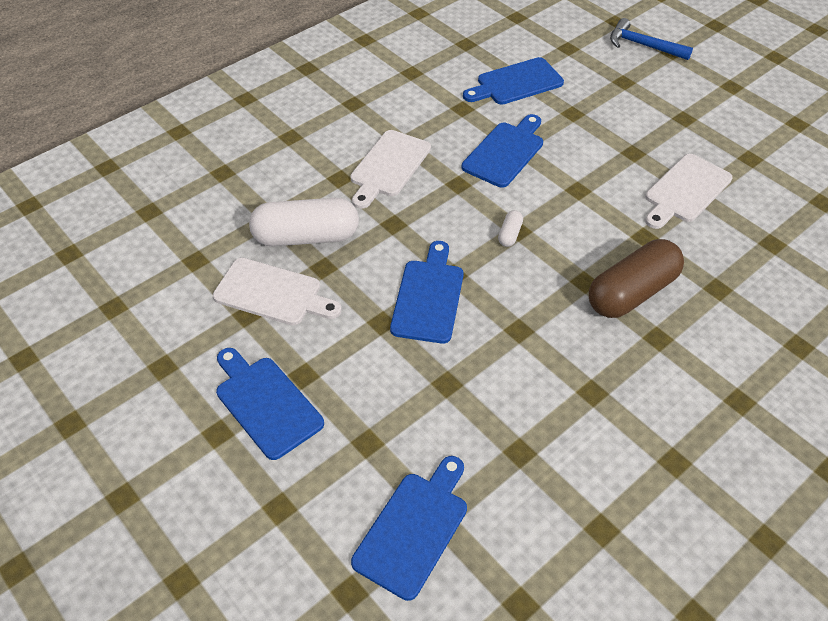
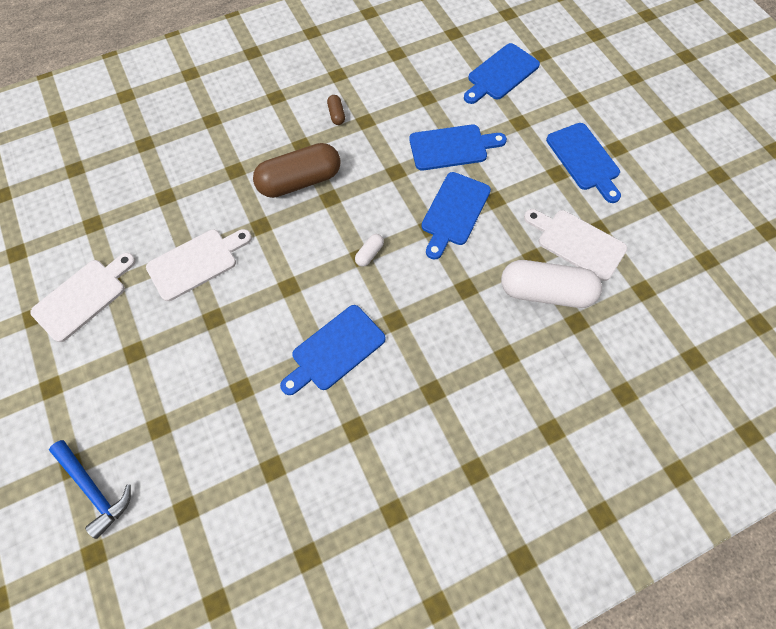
camera: 165 degrees left, 15 degrees up
(389, 166) = (455, 359): white cutting board -> white cutting board (83, 297)
(516, 83) = (278, 457): blue cutting board -> blue cutting board (452, 147)
(637, 392) = (336, 114): none -> brown capsule

